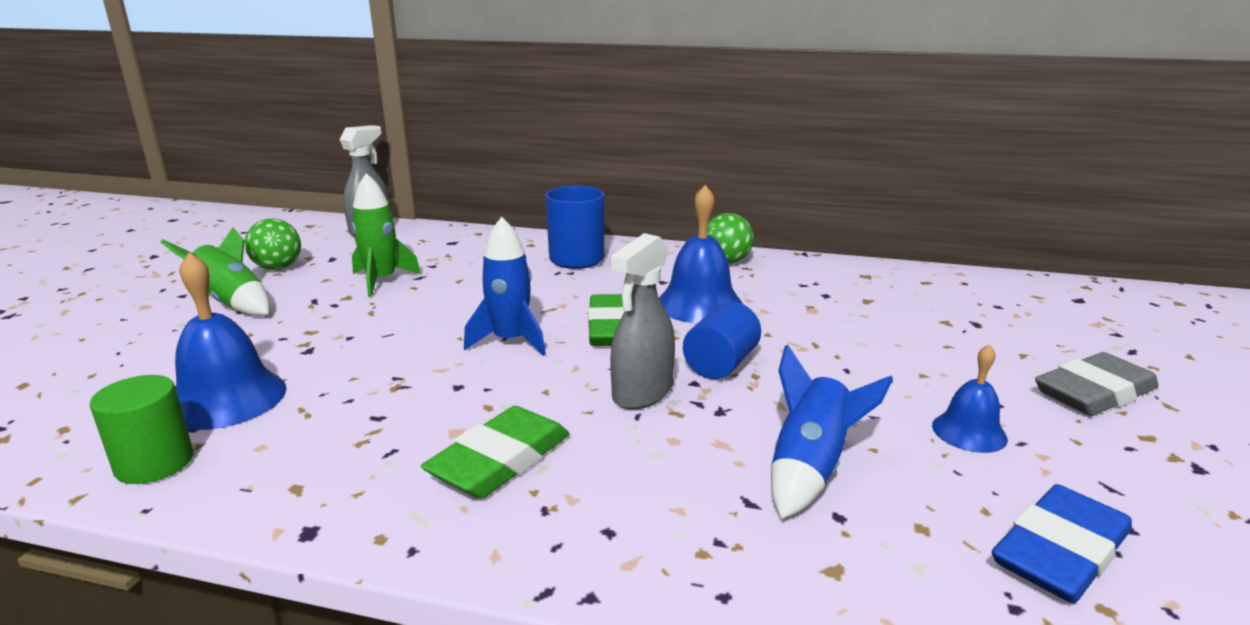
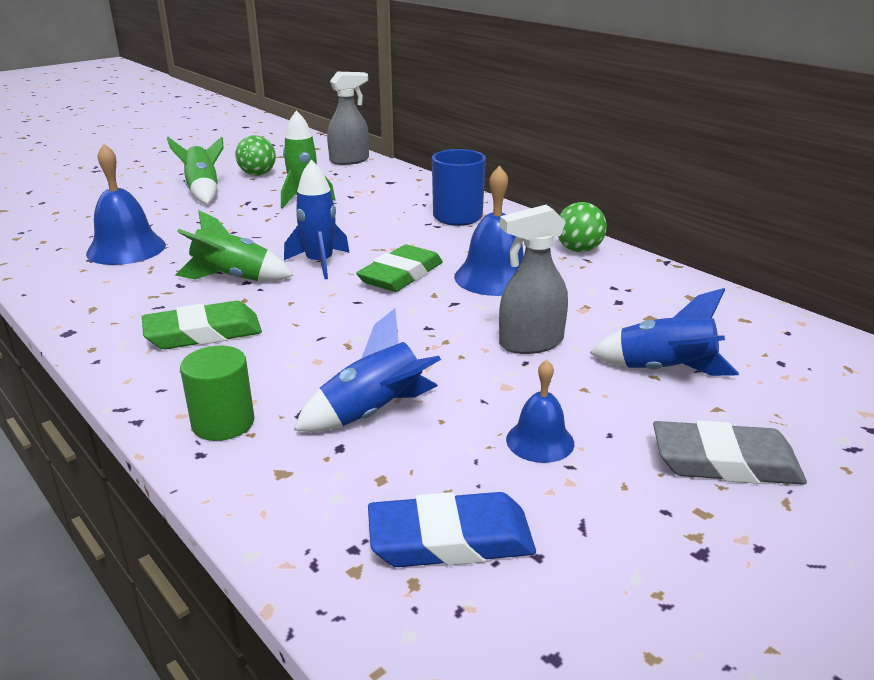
camera: 35 degrees right, 5 degrees up
(154, 463) = (54, 272): green cylinder -> green cylinder (223, 423)
(436, 388) = (233, 278): none -> green rocket
(642, 393) = (347, 325): grey spray bottle -> grey spray bottle (530, 343)
(720, 364) = (433, 325): blue cylinder -> none
(946, 339) = (664, 371): none -> blue rocket

